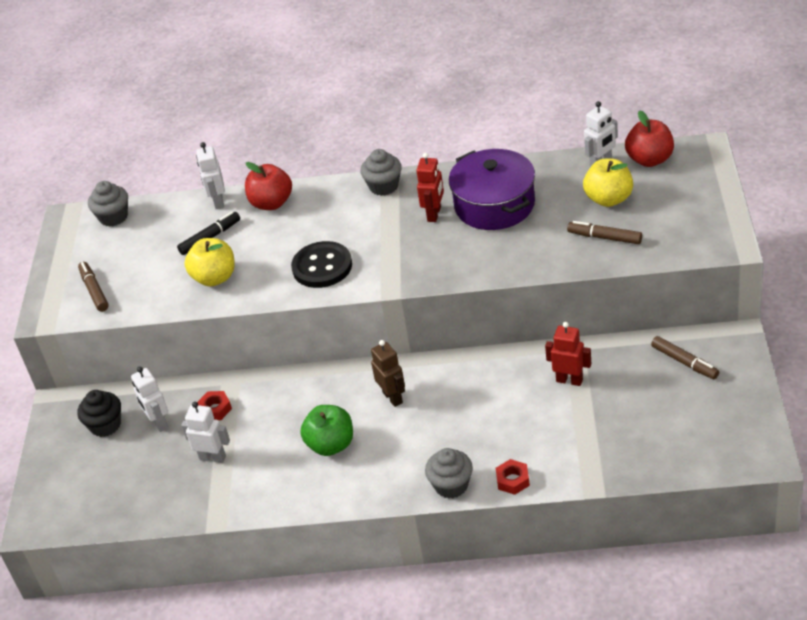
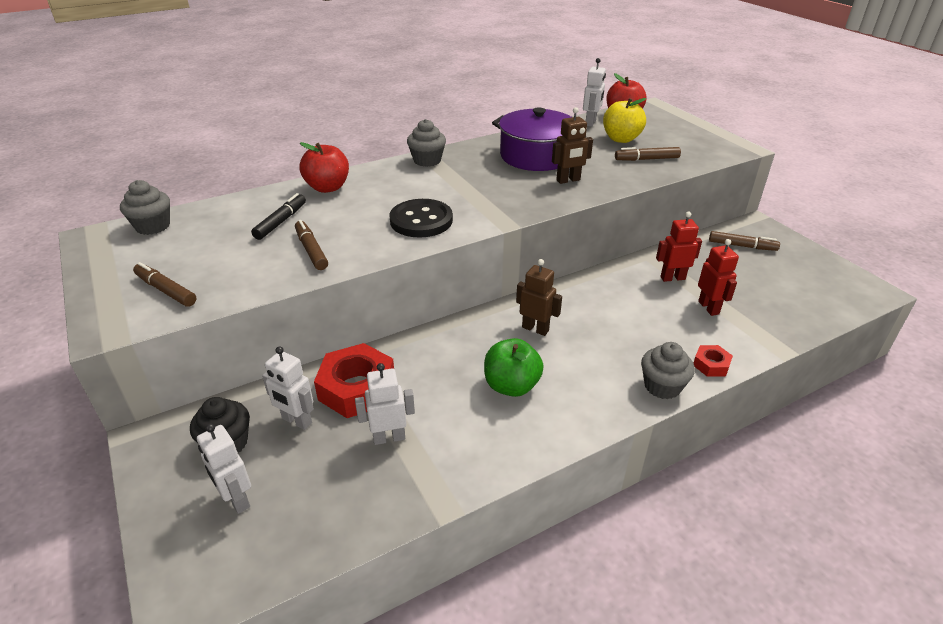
camera: 35 degrees left, 5 degrees down
(215, 278) = (311, 250): yellow apple -> brown marker
(215, 409) = (357, 388): red nut -> red nut, size x2.04
(218, 202) = (269, 196): white robot -> white robot (236, 499)
(434, 214) = (491, 169): red robot -> red robot (709, 307)
(495, 248) = (568, 180): none -> brown robot

